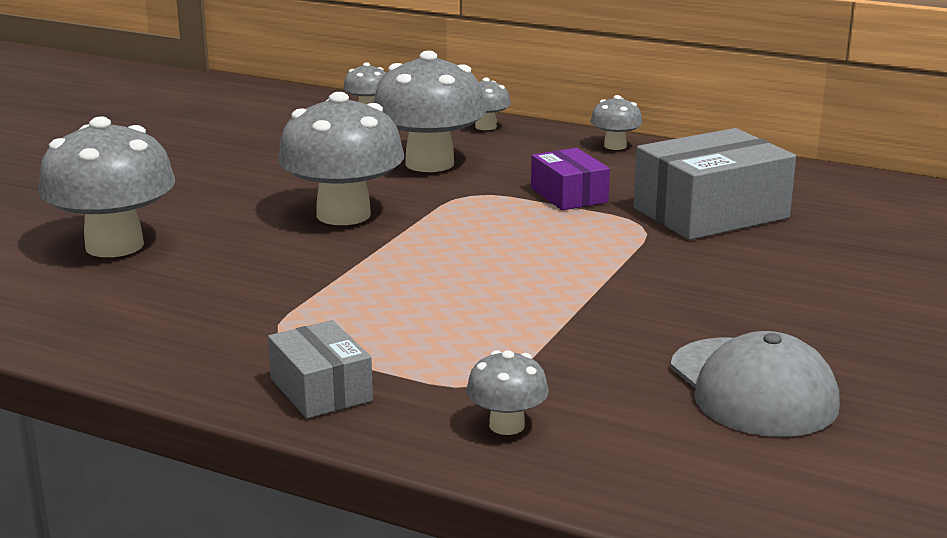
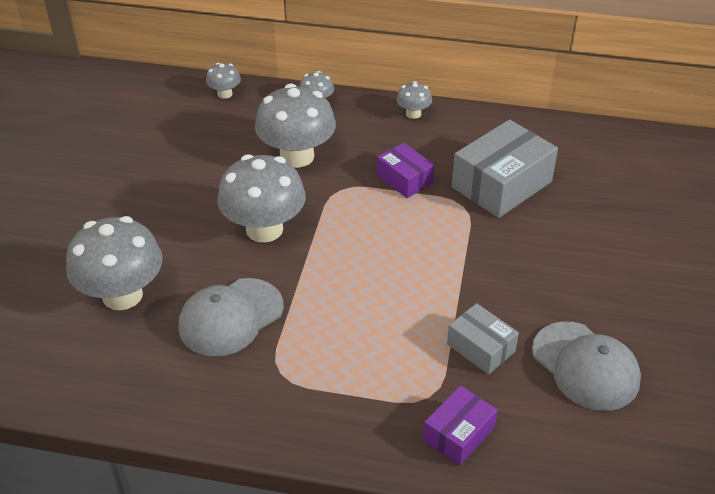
camera: 15 degrees left, 20 degrees up
(244, 280) = (230, 317): none -> grey cap
(321, 389) = (333, 424): grey box -> grey box (481, 348)
(507, 425) = (458, 434): grey mushroom -> purple box

